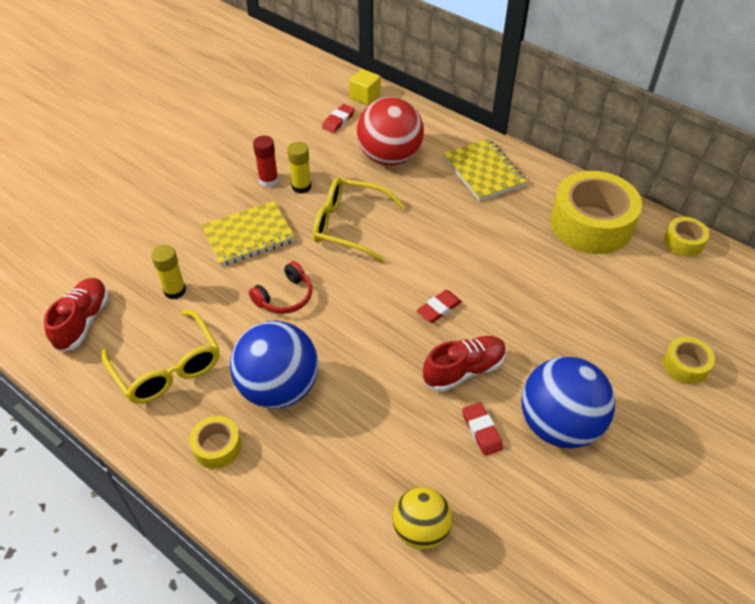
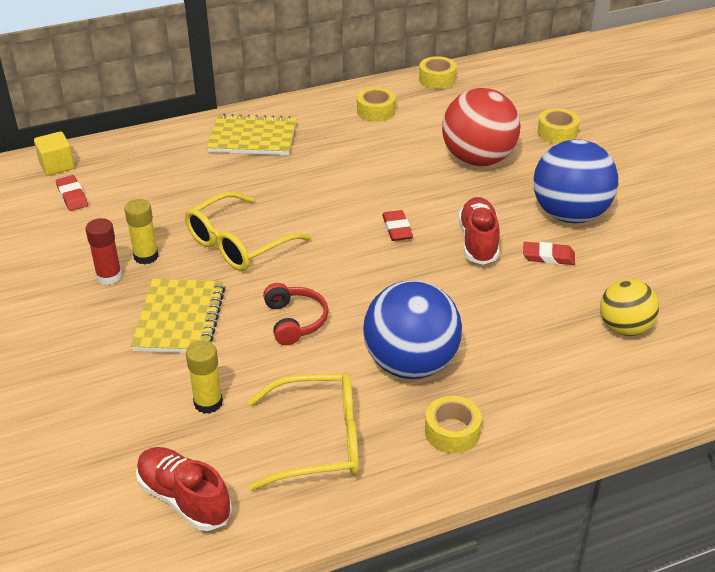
camera: 60 degrees left, 10 degrees down
(389, 157) = (169, 184): red ball -> red ball (478, 159)
(591, 224) = (376, 111): yellow tape -> yellow tape, size x0.47

